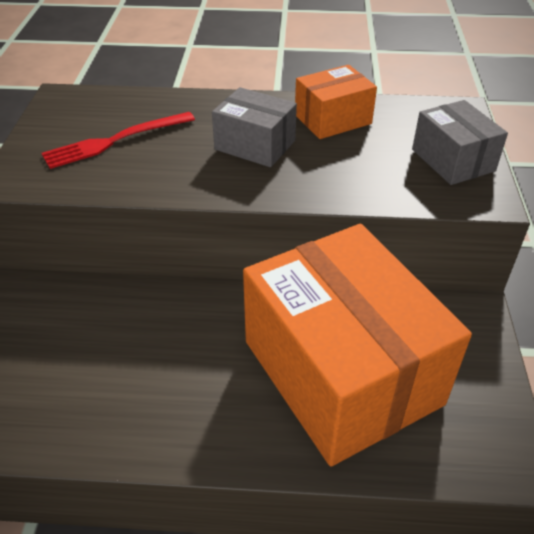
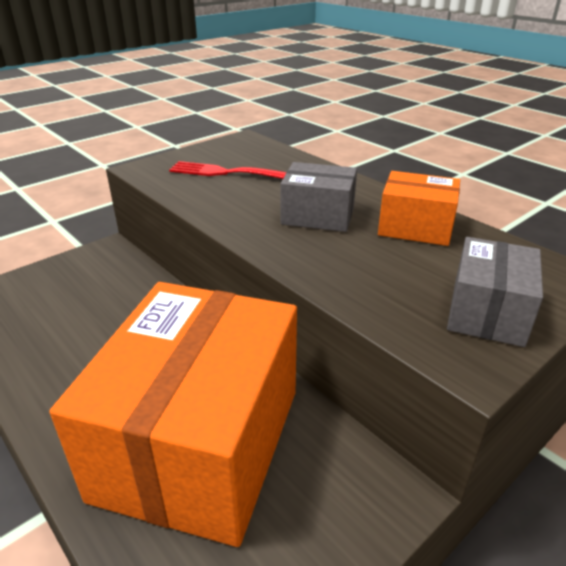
camera: 45 degrees right, 10 degrees down
(255, 145) = (318, 215): grey box -> grey box turned 60 degrees counterclockwise

